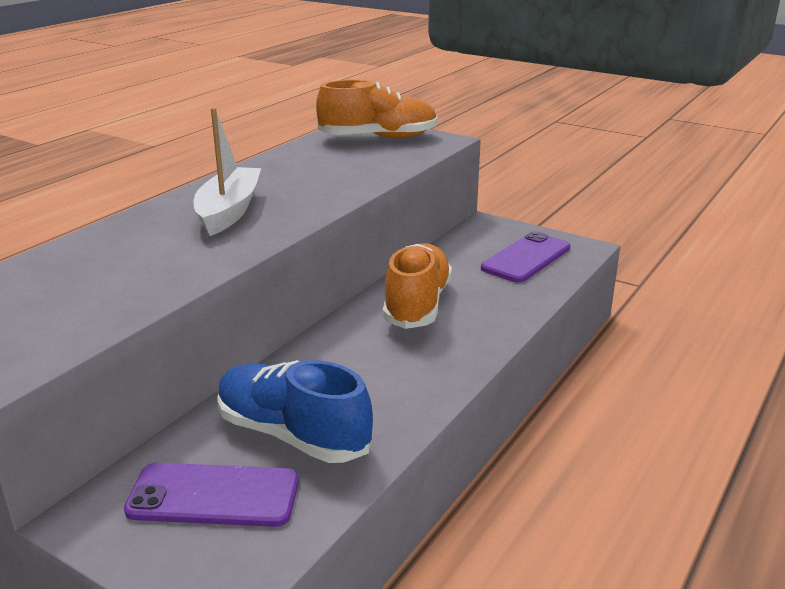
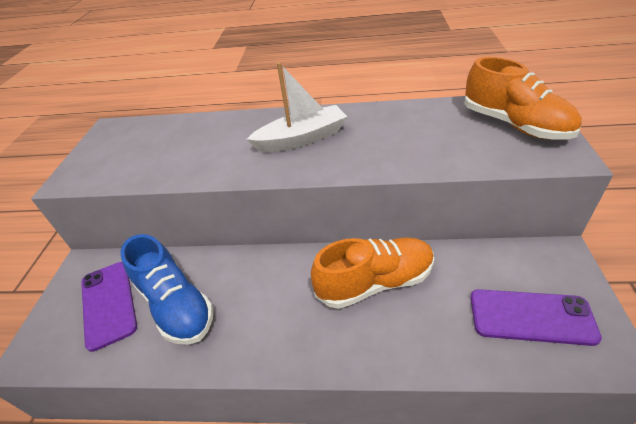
camera: 65 degrees right, 15 degrees up
(292, 434) = (176, 305): blue shoe -> blue shoe turned 135 degrees clockwise

